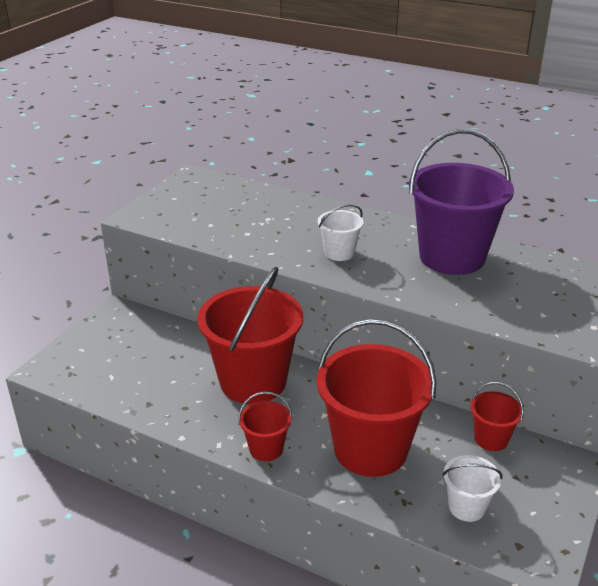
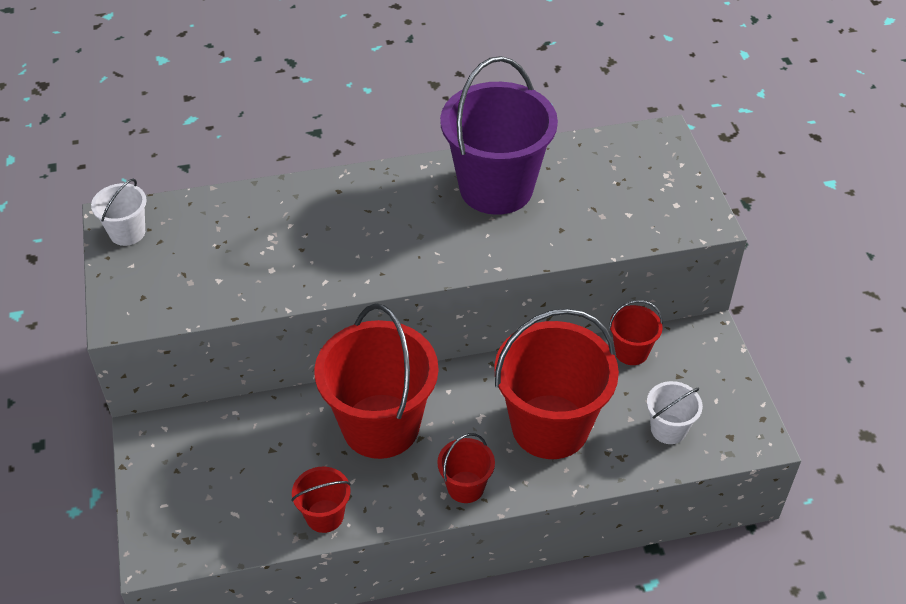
camera: 40 degrees left, 15 degrees up
(158, 409) = (324, 516): none -> red bucket
(339, 253) = (390, 243): white bucket -> white bucket (127, 233)

